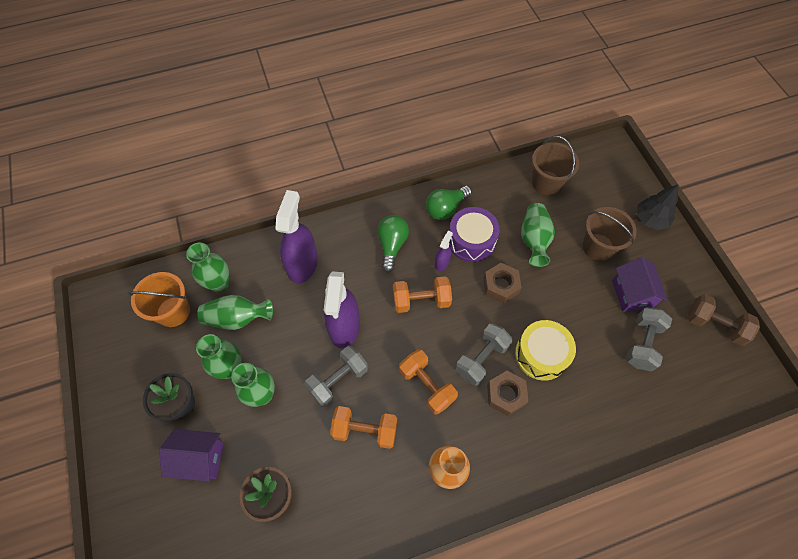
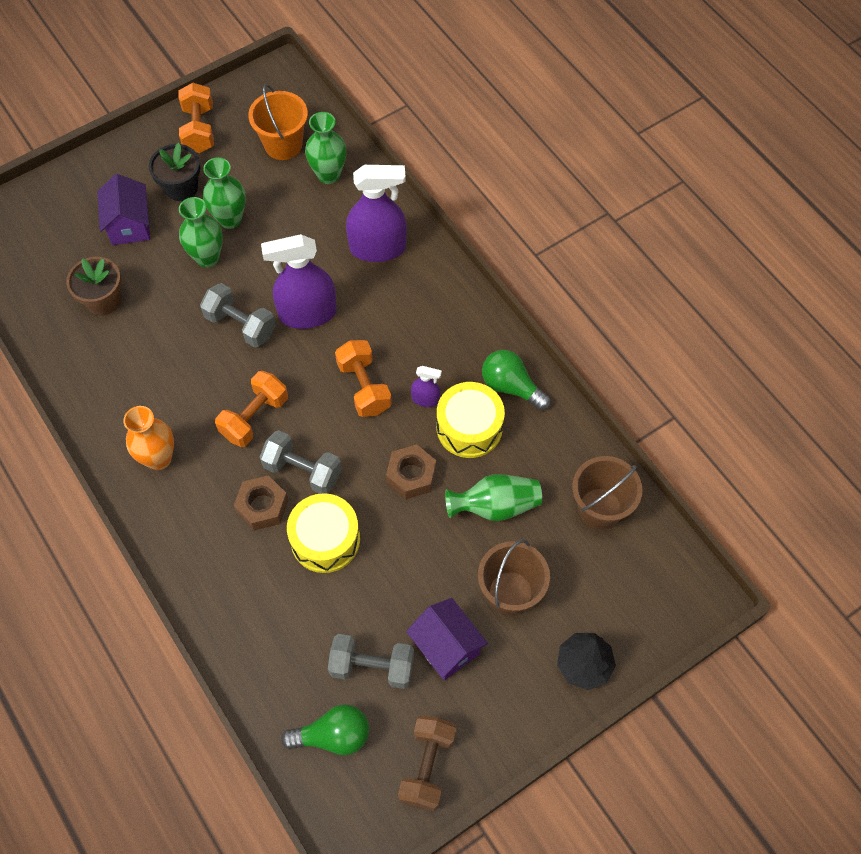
camera: 75 degrees right, 0 degrees up
(237, 318) = (290, 206): green vase -> none
(365, 430) = (188, 366): orange dumbbell -> orange dumbbell (199, 129)
(392, 245) = (433, 336): green light bulb -> green light bulb (333, 736)
(471, 241) = (469, 427): purple drum -> yellow drum
(631, 294) = (446, 646): purple house -> purple house turned 75 degrees clockwise

